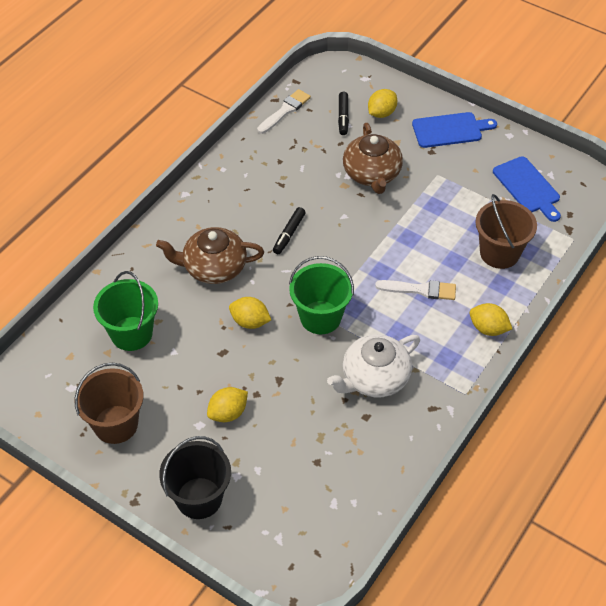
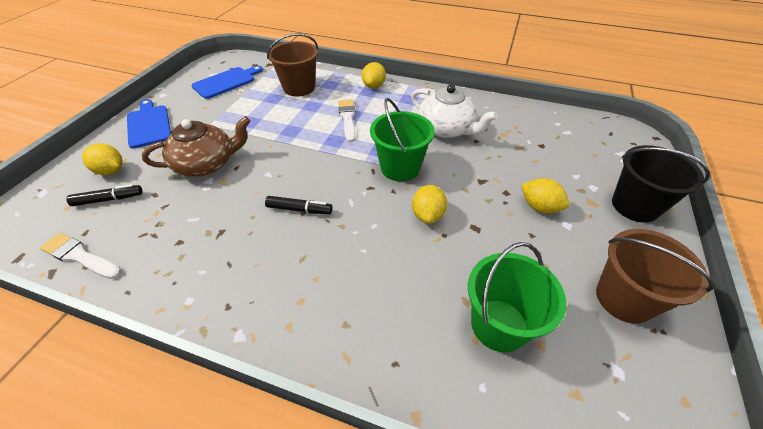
camera: 105 degrees left, 5 degrees down
(213, 267) = (365, 265): brown teapot -> none

